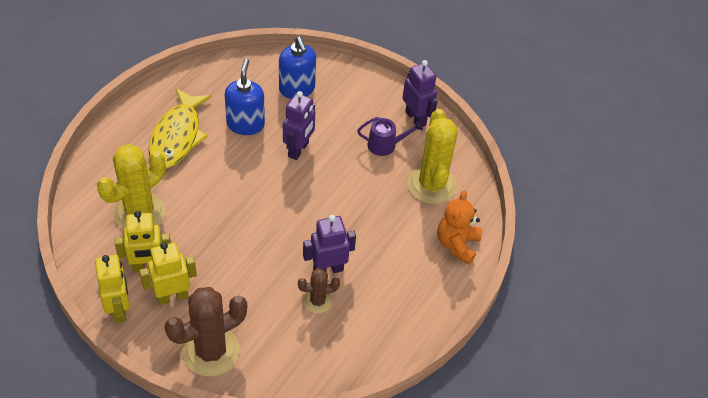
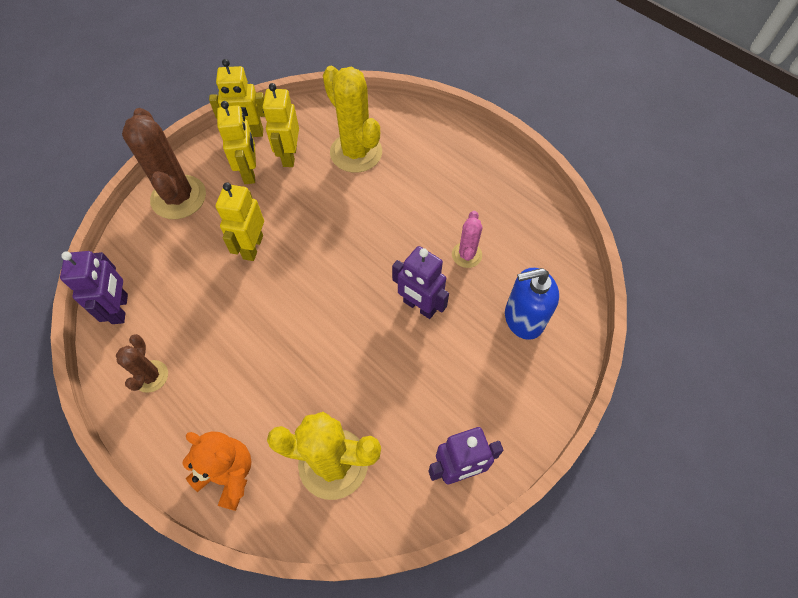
camera: 105 degrees right, 10 degrees up
(177, 136) = (454, 189): yellow fish -> none
(245, 124) = (466, 255): blue soap dispenser -> pink cactus
(260, 274) = (252, 247): none -> yellow robot
(317, 301) = (201, 296): brown cactus -> brown cactus (151, 376)
(328, 269) = (238, 312): purple robot -> purple robot (120, 309)
(385, 145) = (413, 414): purple watering can -> none

